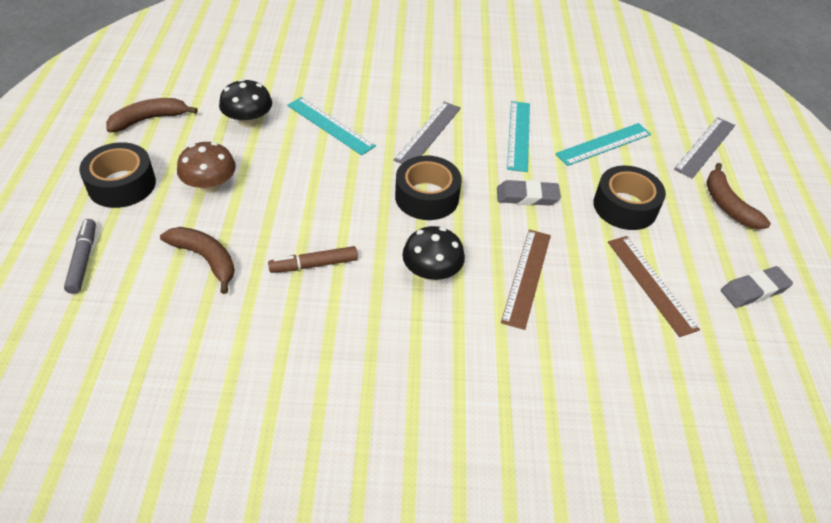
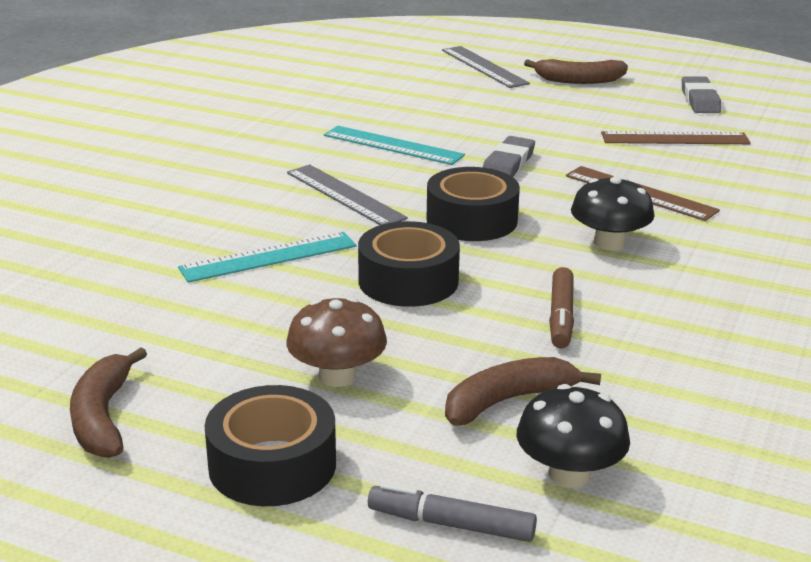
camera: 65 degrees left, 20 degrees down
(248, 121) = (197, 321): black mushroom -> black mushroom (569, 474)
(604, 144) = (444, 108): turquoise ruler -> none
(625, 206) = (554, 122): black tape -> black tape (408, 281)

